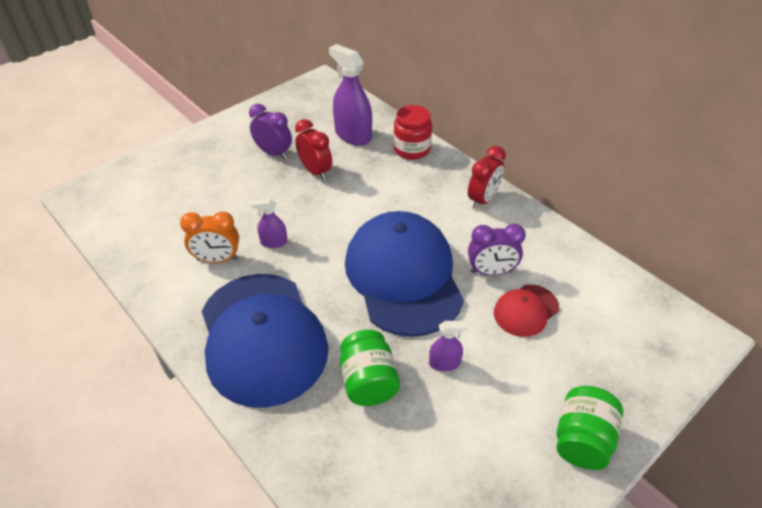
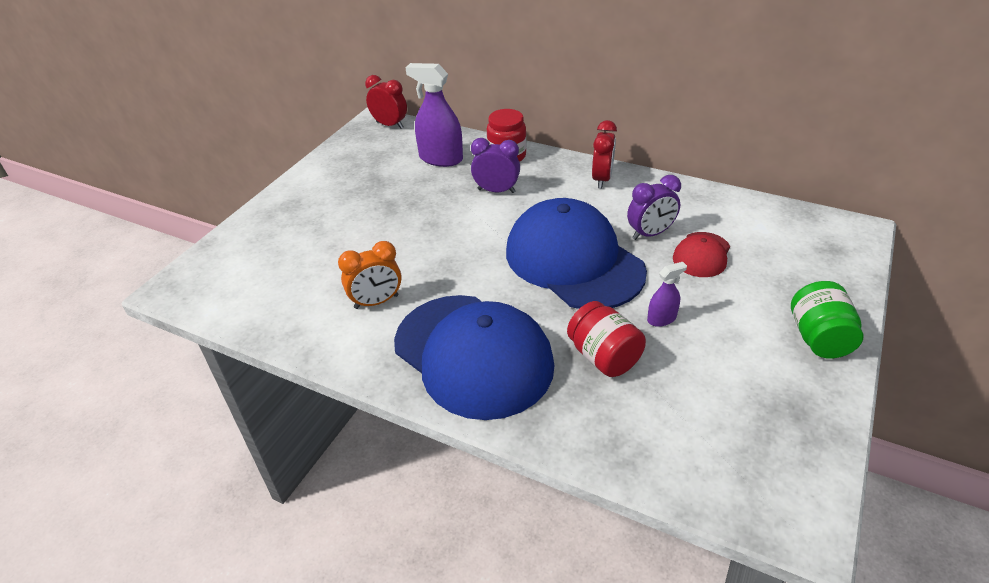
camera: 20 degrees left, 5 degrees down
(274, 153) = (370, 194): purple clock -> purple clock (496, 191)
(274, 242) = (425, 270): purple spray bottle -> none
(315, 171) = (425, 198): red clock -> red clock (390, 125)
(368, 382) = (603, 357): green jar -> red jar

